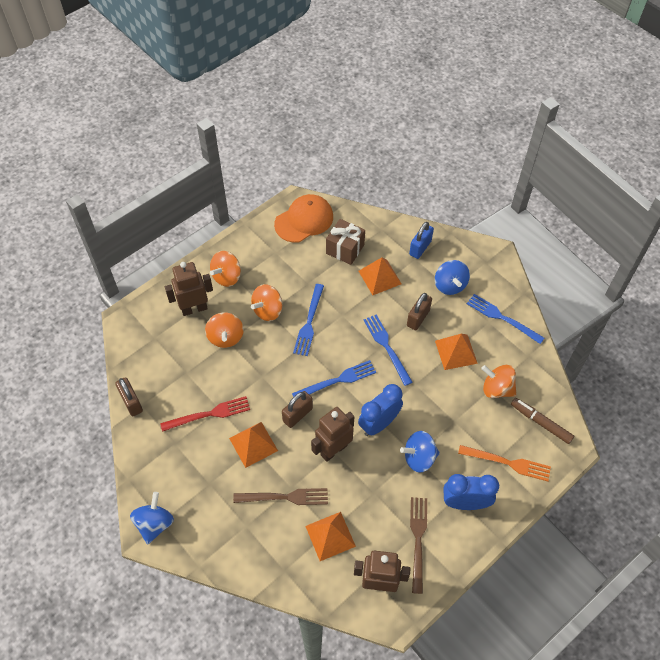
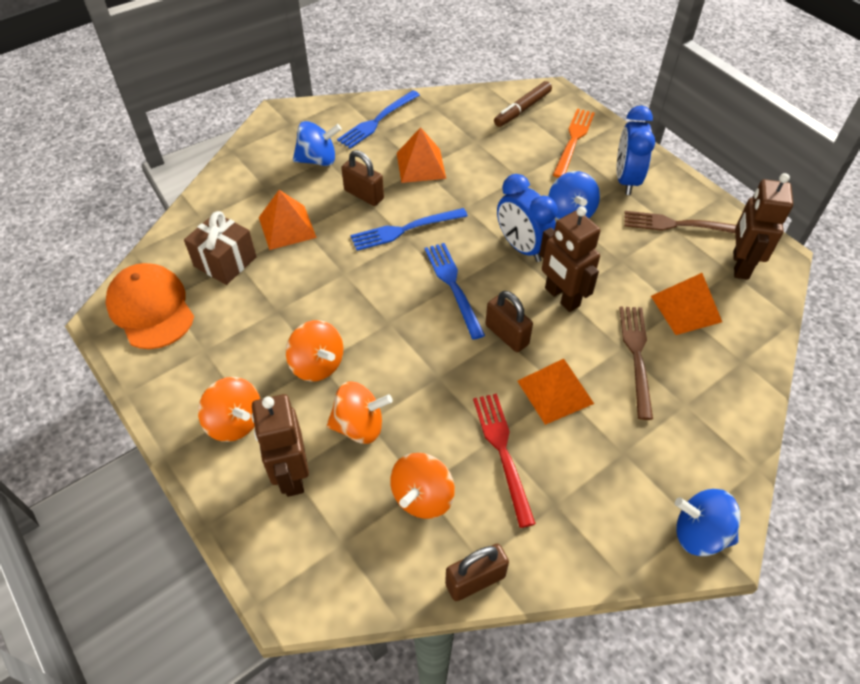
camera: 85 degrees left, 5 degrees down
(309, 323) = (351, 313): blue fork -> none
(420, 248) = (248, 181): blue padlock -> none
(497, 389) = (476, 137): orange spinning top -> orange spinning top (422, 497)

